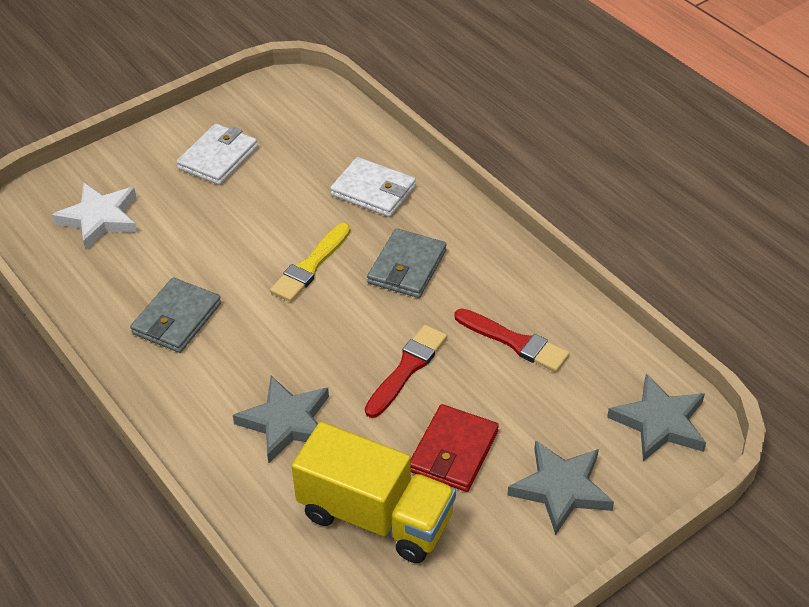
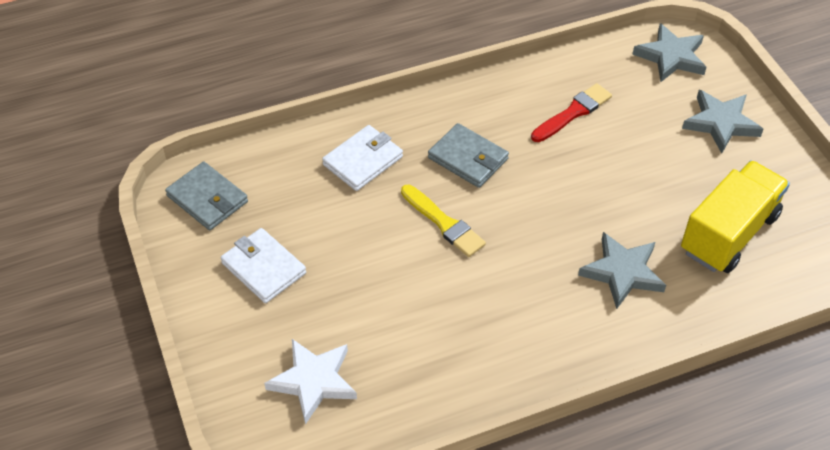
camera: 75 degrees left, 5 degrees up
(177, 318) = (478, 333): grey wallet -> grey wallet (207, 199)
(407, 368) = (583, 183): red brush -> none
(453, 451) = (675, 174): red wallet -> none

